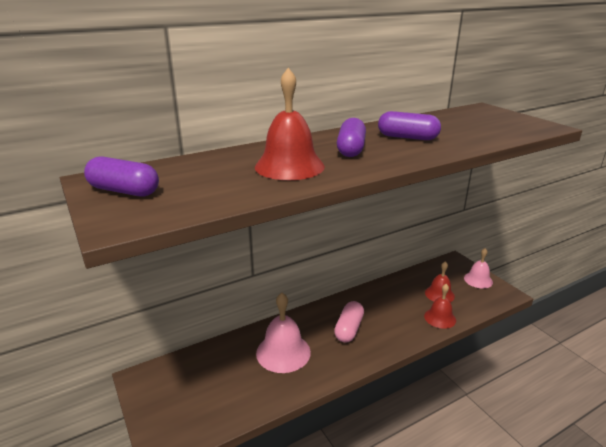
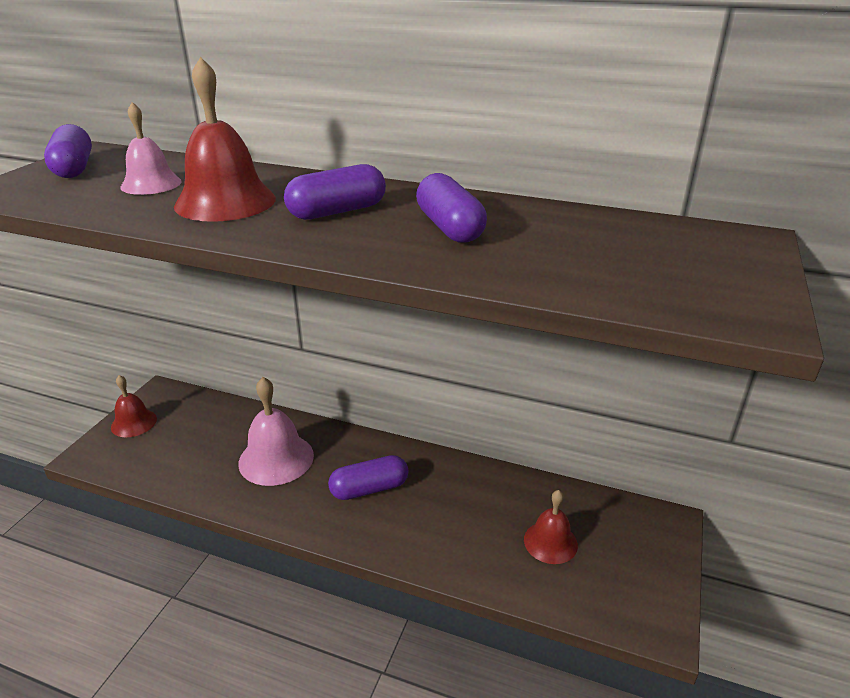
camera: 50 degrees right, 5 degrees up
(349, 329) = (369, 489): pink capsule -> purple capsule
(440, 318) = (491, 567): red bell -> red bell (134, 423)
(478, 280) = (651, 572): pink bell -> pink bell (151, 184)

